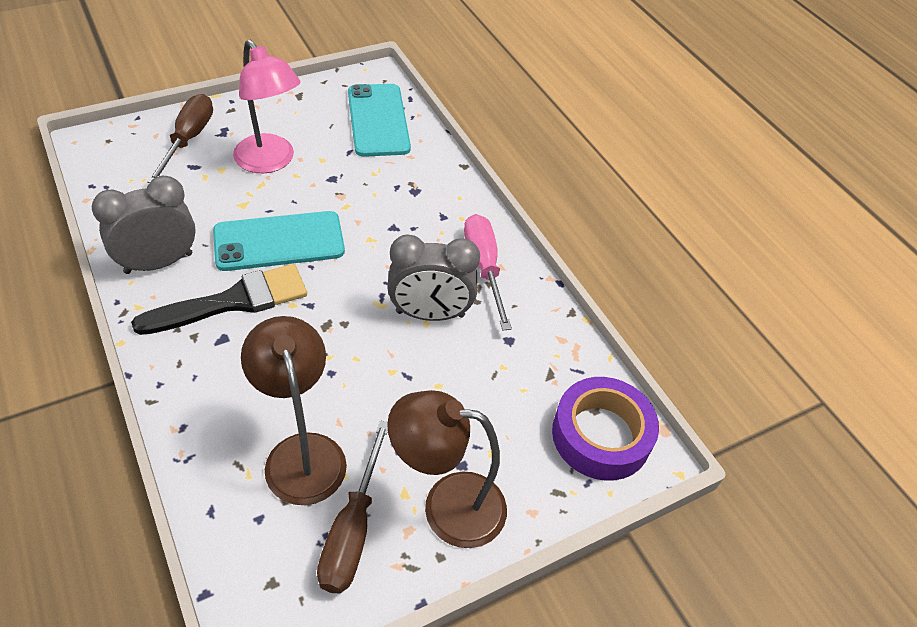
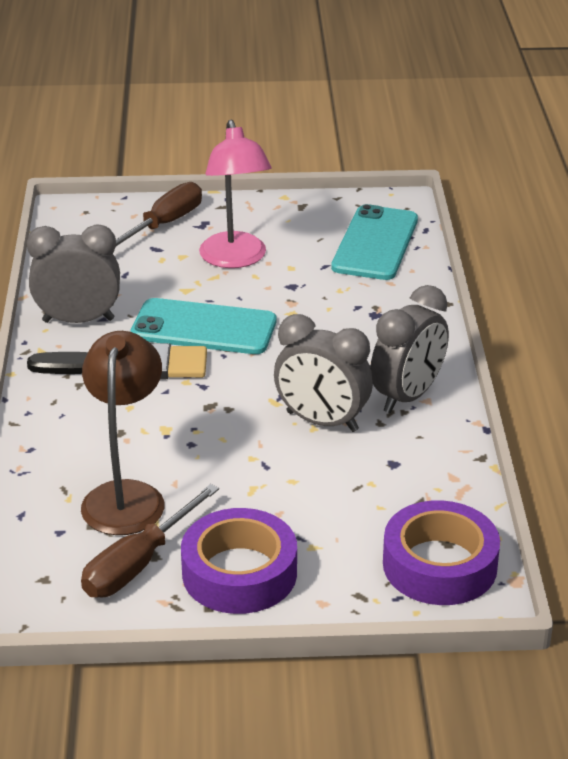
camera: 30 degrees right, 15 degrees down
(447, 506) = (239, 573): brown lamp -> purple tape
(484, 267) = (407, 396): pink screwdriver -> grey clock

